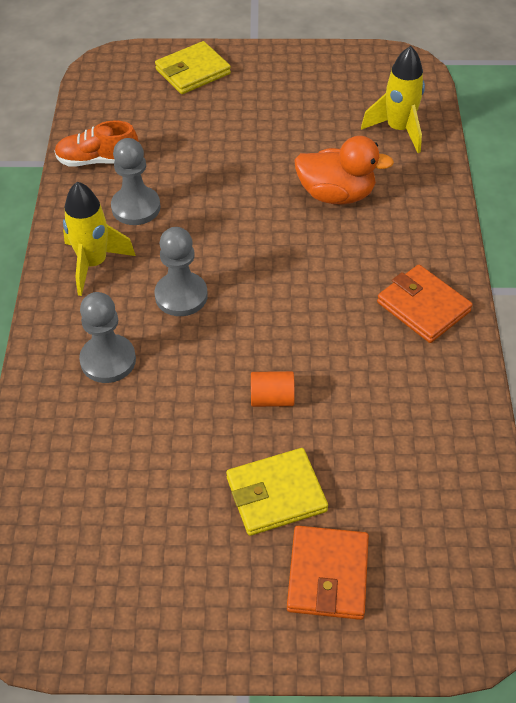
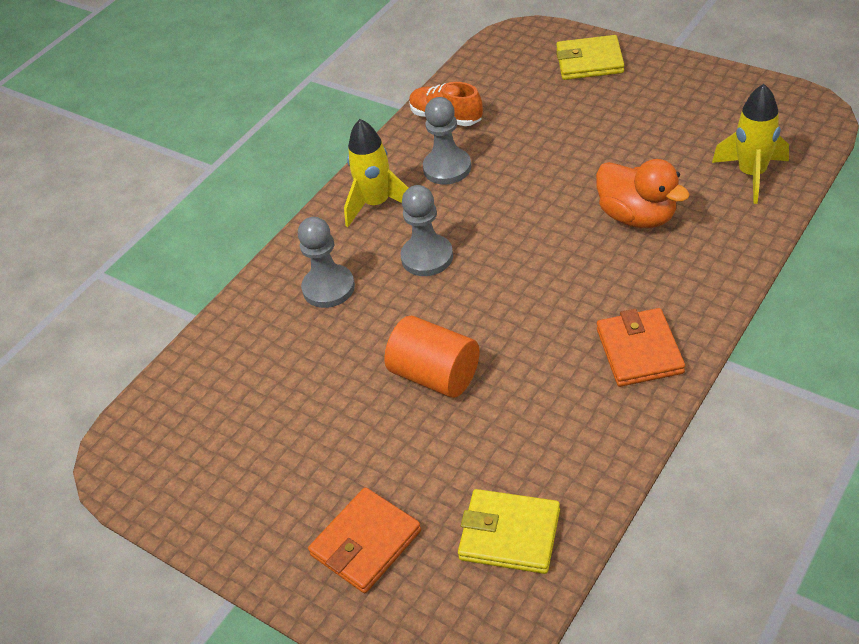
camera: 40 degrees right, 5 degrees down
(272, 398) = (435, 375): orange cylinder -> orange cylinder, size x1.74
(276, 494) = (376, 456): yellow wallet -> yellow wallet (509, 534)

